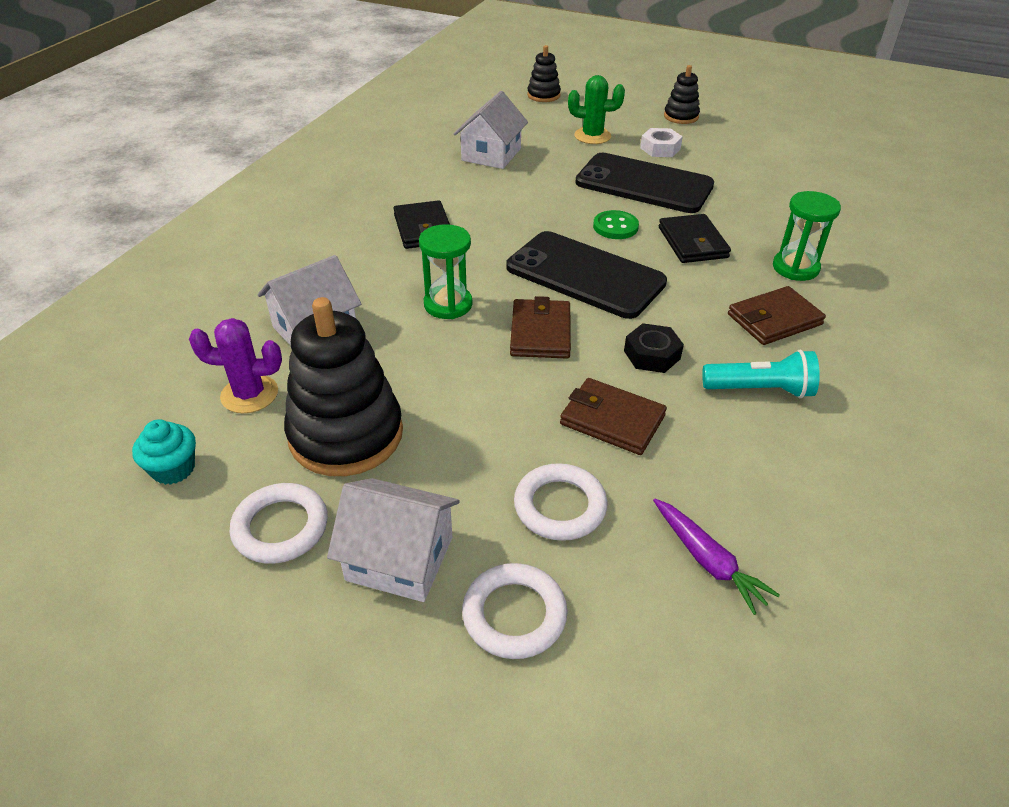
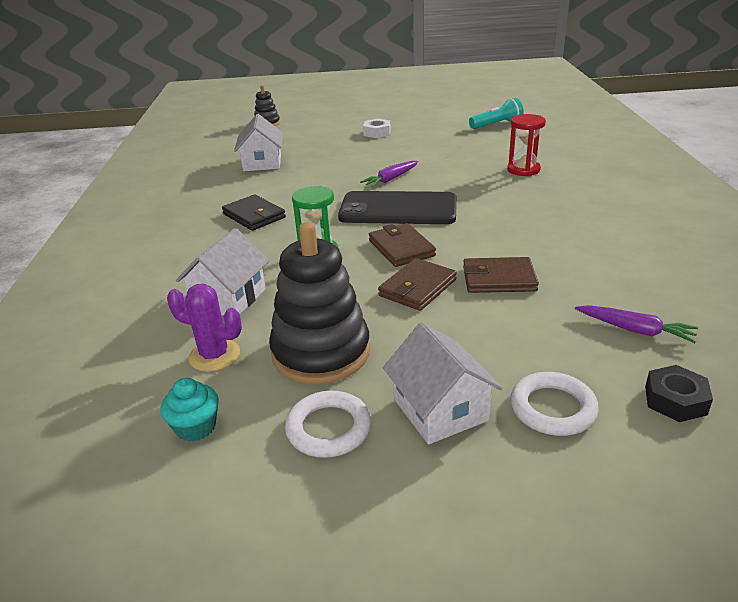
camera: 25 degrees left, 10 degrees down
(249, 394) = (214, 355): purple cactus -> purple cactus turned 45 degrees clockwise
(400, 558) = (440, 410): white house -> white house turned 75 degrees clockwise
(560, 506) = (516, 337): white ring -> none
(592, 136) = (324, 137): green cactus -> none
(615, 227) = (391, 179): green button -> purple carrot
(644, 184) = (386, 153): black phone -> none
(652, 355) = (486, 237): black nut -> black nut (675, 400)
(681, 116) = (373, 114): black stacking toy -> none
(693, 242) = (449, 174): black wallet -> none
(760, 390) = (569, 234): turquoise flashlight -> turquoise flashlight (497, 125)
(774, 320) = (539, 198): brown wallet -> brown wallet (417, 288)
(795, 268) = (523, 170): green hourglass -> red hourglass

